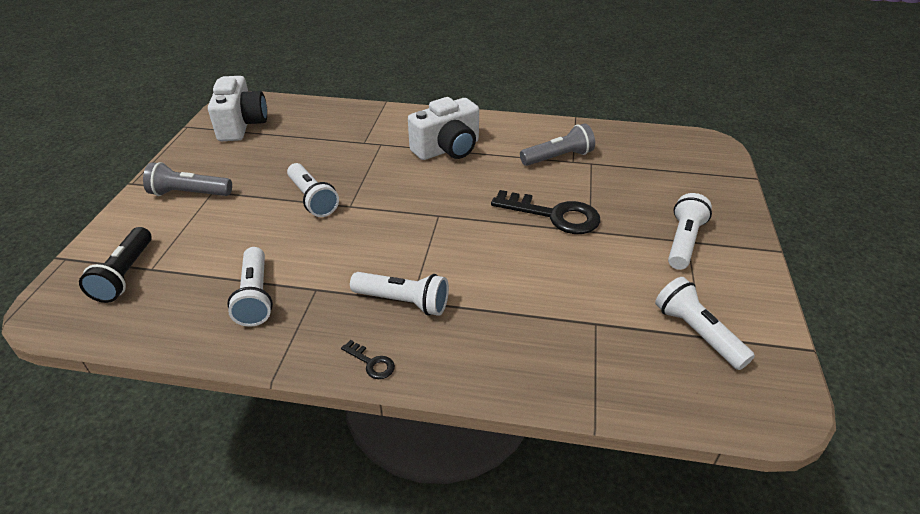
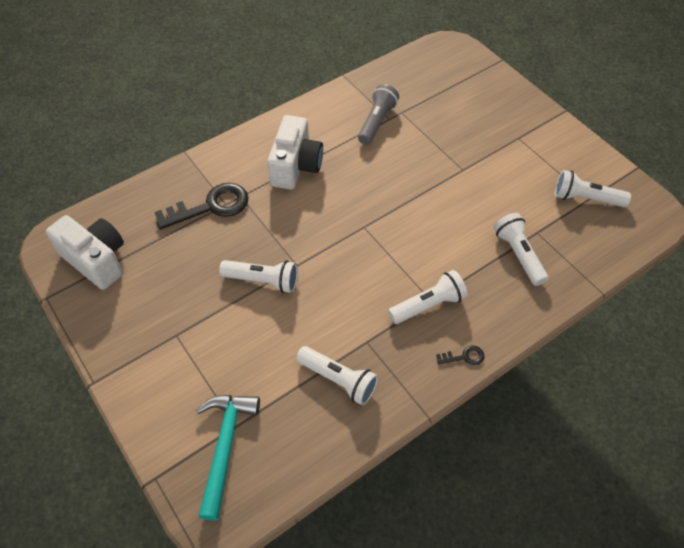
camera: 45 degrees left, 15 degrees up
(125, 275) = (225, 446): black flashlight -> turquoise hammer
(189, 194) = (160, 351): grey flashlight -> none
(554, 215) = (431, 173): black key -> black key (211, 207)
(683, 241) = (517, 140): white flashlight -> white flashlight (518, 255)

